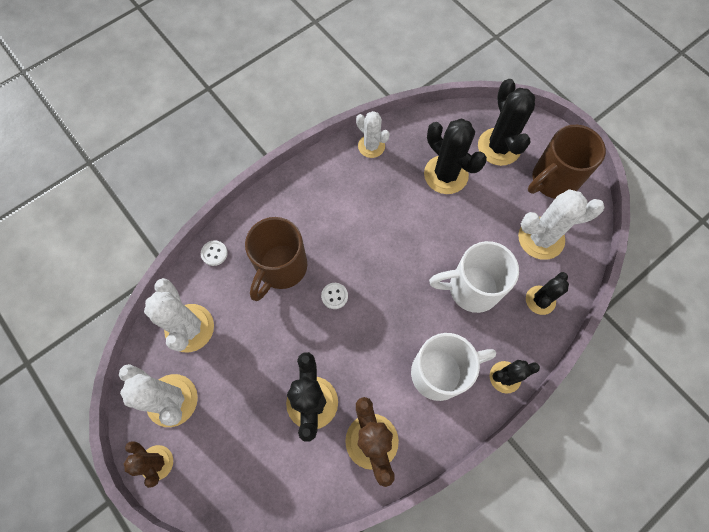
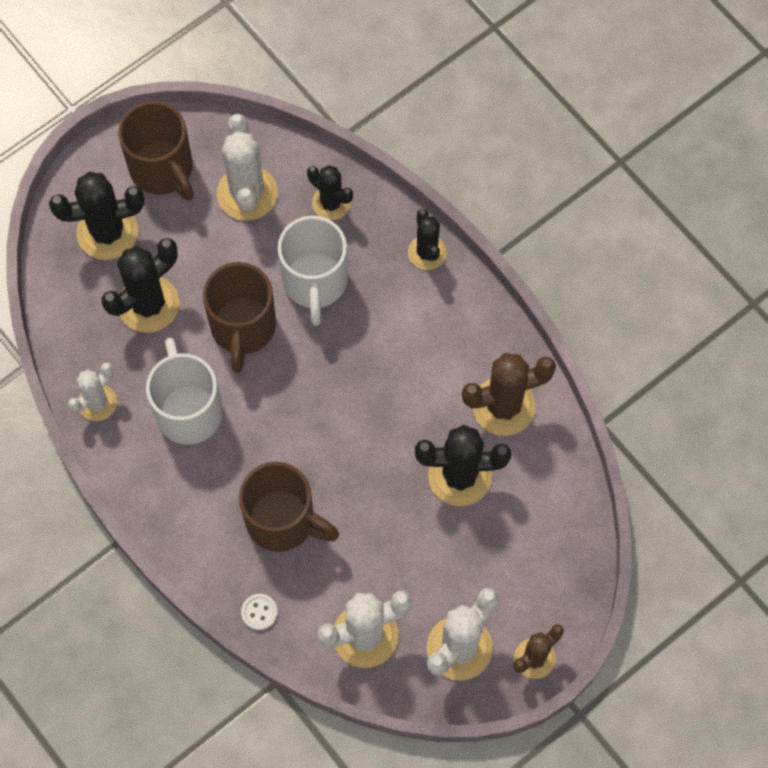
camera: 90 degrees left, 0 degrees up
(334, 296) = (323, 451): white button -> none
(431, 237) = (243, 328): none -> brown mug
(440, 372) = (422, 325): white mug -> white mug (188, 410)

